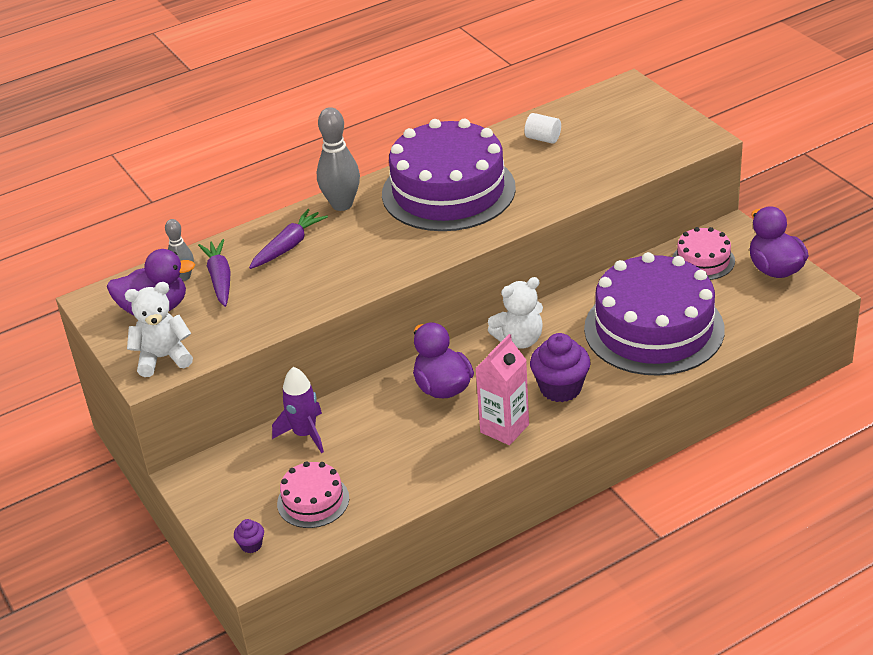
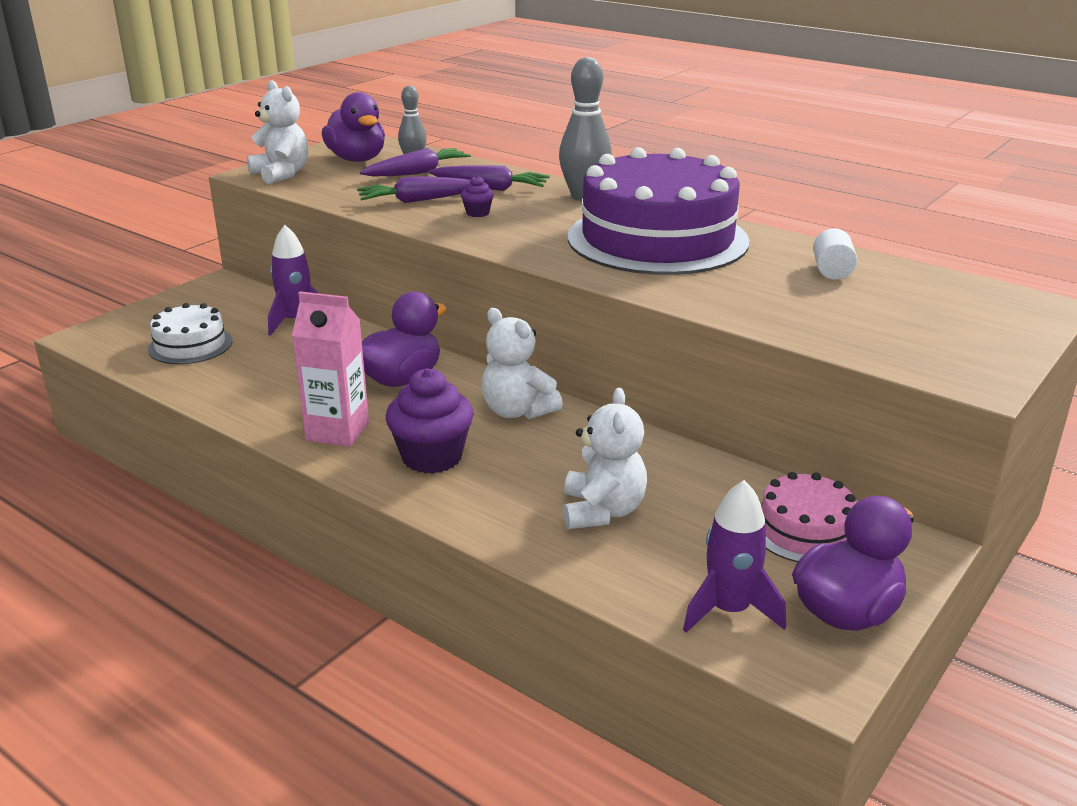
camera: 65 degrees right, 10 degrees down
(251, 545) = (121, 329): purple cupcake -> purple cupcake (477, 213)
(292, 287) = (419, 200): none -> purple carrot
(313, 501) = (190, 345): pink cake -> white cake
(654, 329) = (602, 511): purple cake -> white teddy bear
(760, 306) = (729, 610): none -> purple rocket

